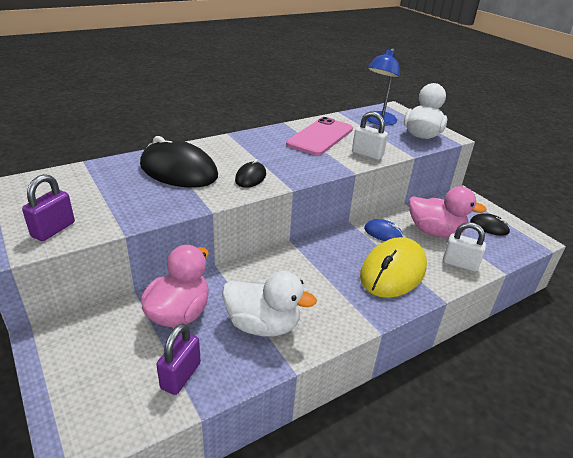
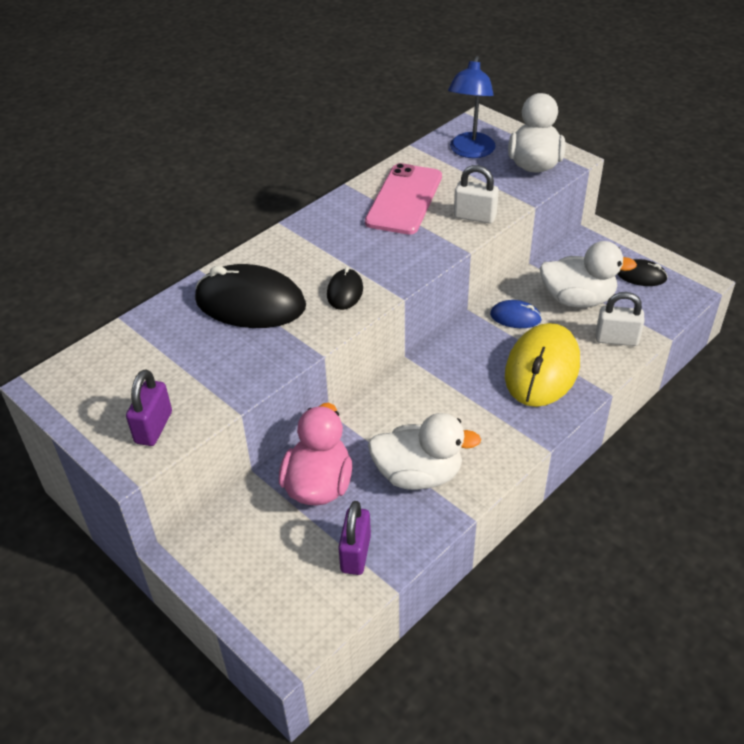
camera: 10 degrees left, 10 degrees up
(435, 232) = (577, 299): pink duck -> white duck

